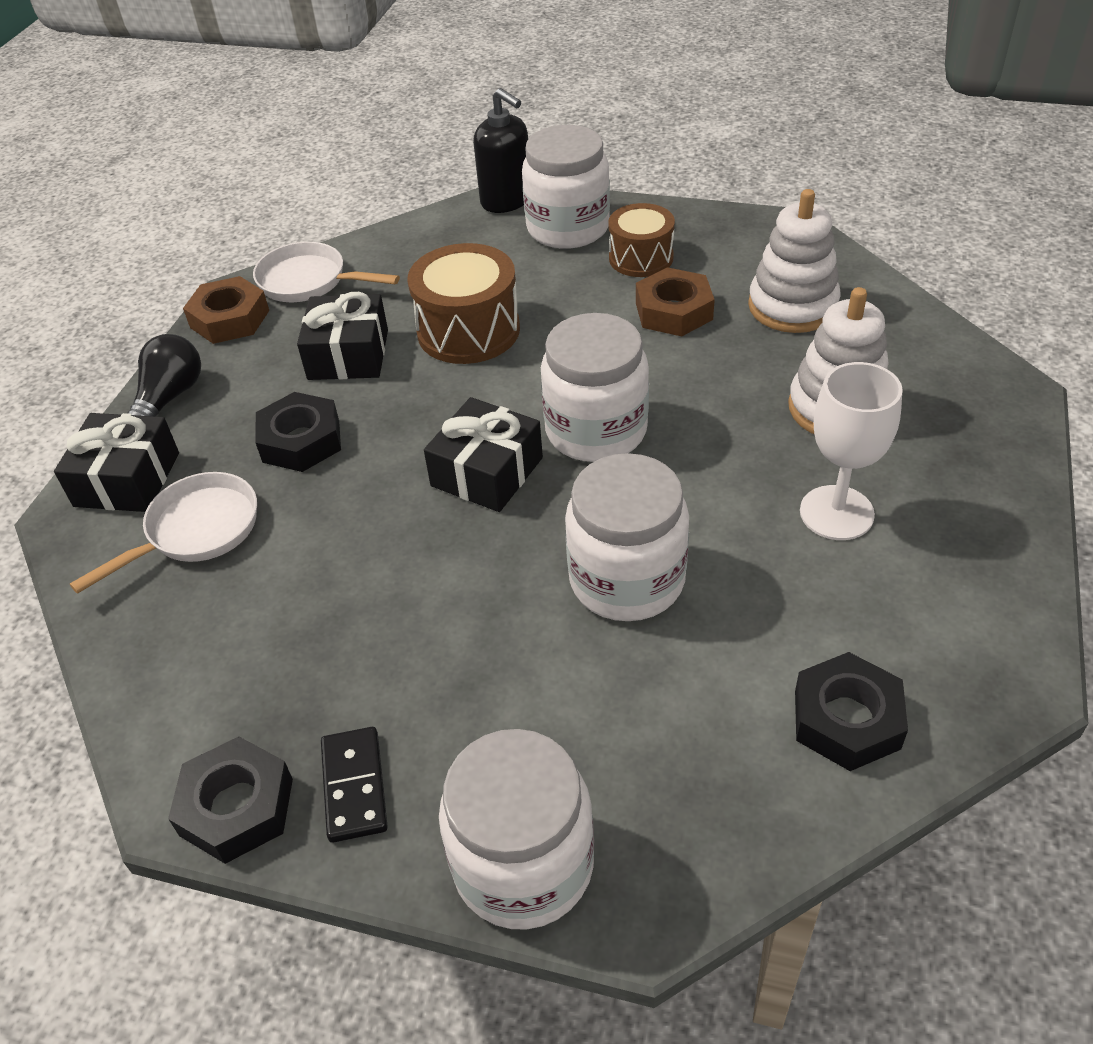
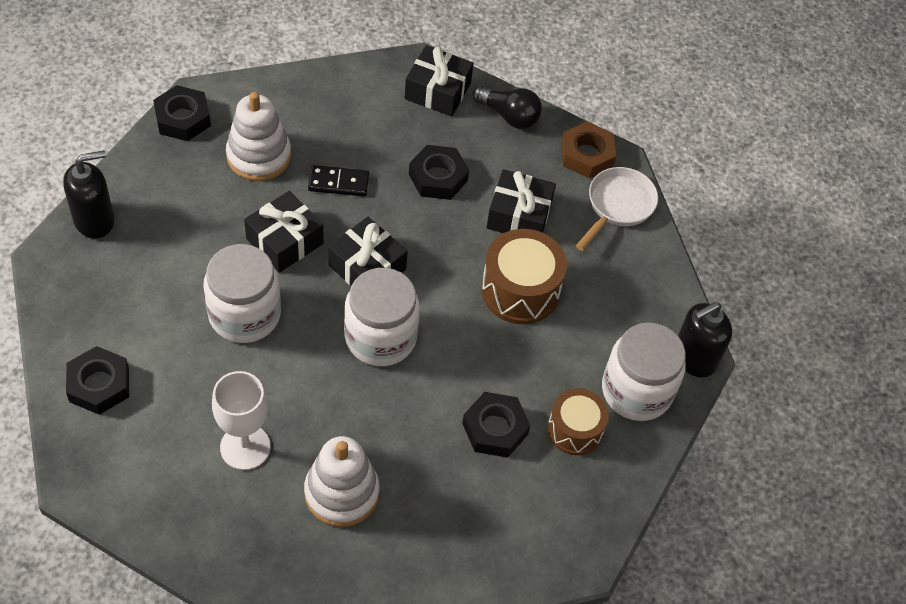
camera: 95 degrees right, 10 degrees up
(196, 531) = (378, 119): white pan -> none
(354, 786) = (171, 164): black domino -> black domino (338, 183)
(473, 574) = (284, 241): none -> black gift
(523, 864) = (94, 220): white jar -> black soap dispenser
(673, 311) = (495, 429): brown nut -> black nut
(792, 306) = (470, 514): white stacking toy -> white stacking toy (259, 156)

